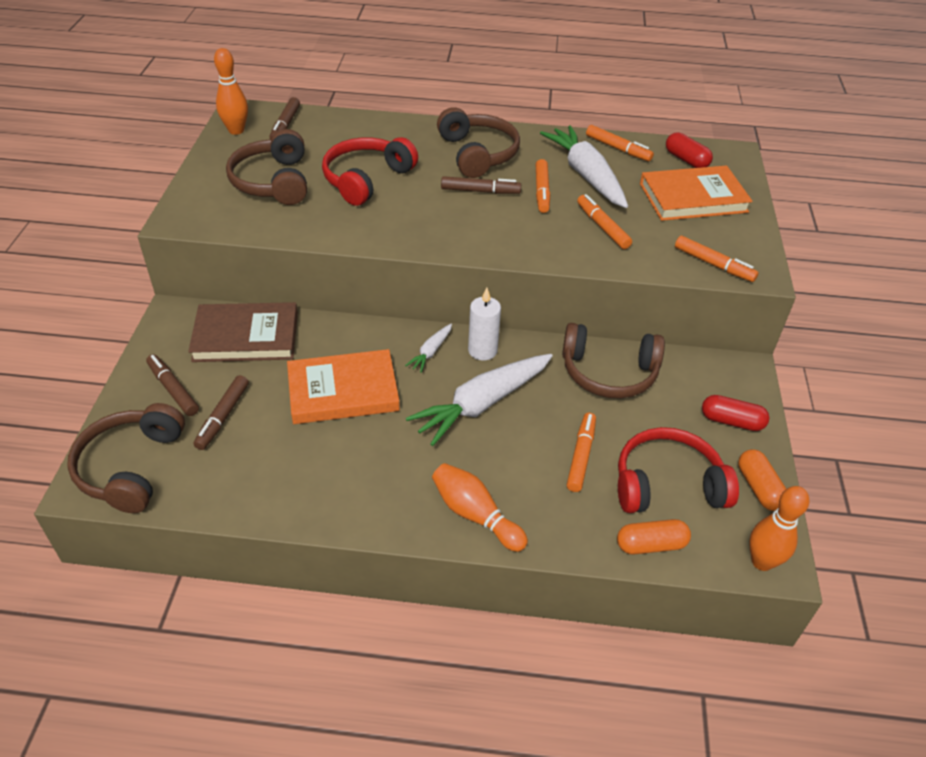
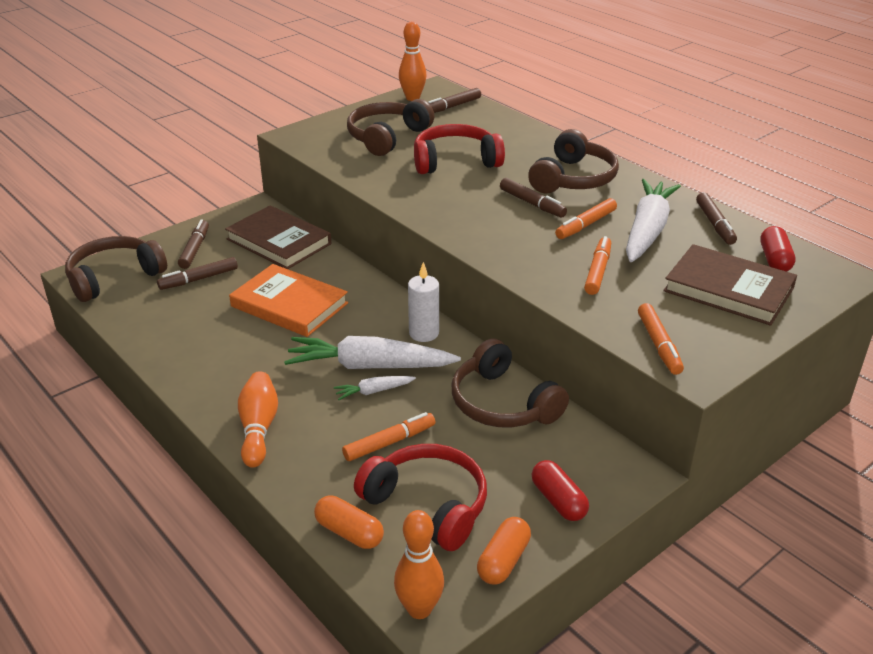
camera: 45 degrees right, 10 degrees down
(431, 352) = (384, 314): white carrot -> white carrot (374, 391)
(618, 149) = (715, 224): orange marker -> brown marker
(693, 198) = (728, 289): orange book -> brown book

